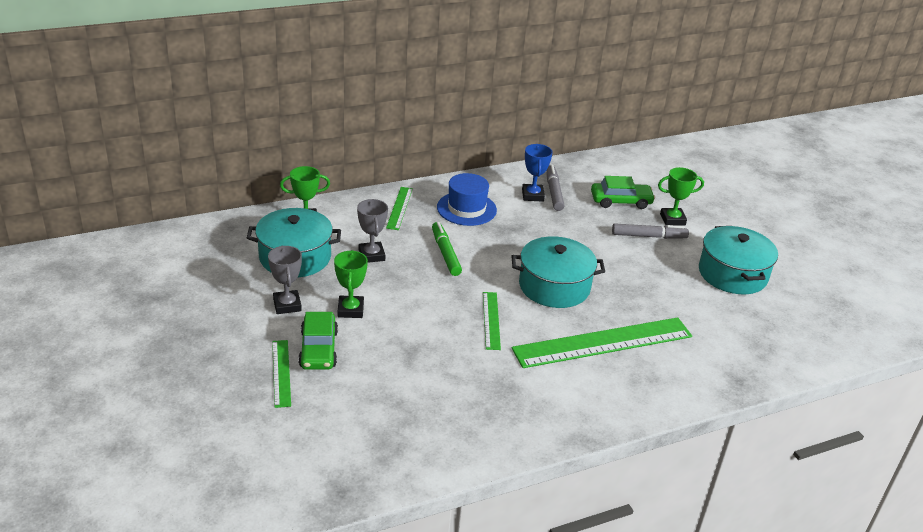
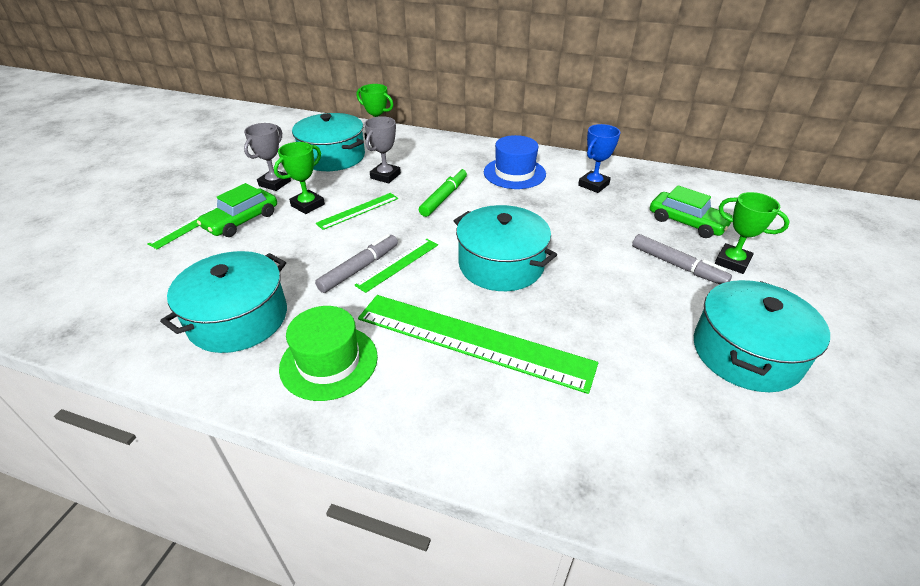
camera: 45 degrees right, 5 degrees up
(399, 208) = (459, 154): green ruler -> green ruler (358, 211)
(447, 412) = (238, 318): none -> turquoise pot
(545, 401) = (329, 362): none -> green hat
(554, 192) = (620, 190): grey marker -> grey marker (359, 268)

